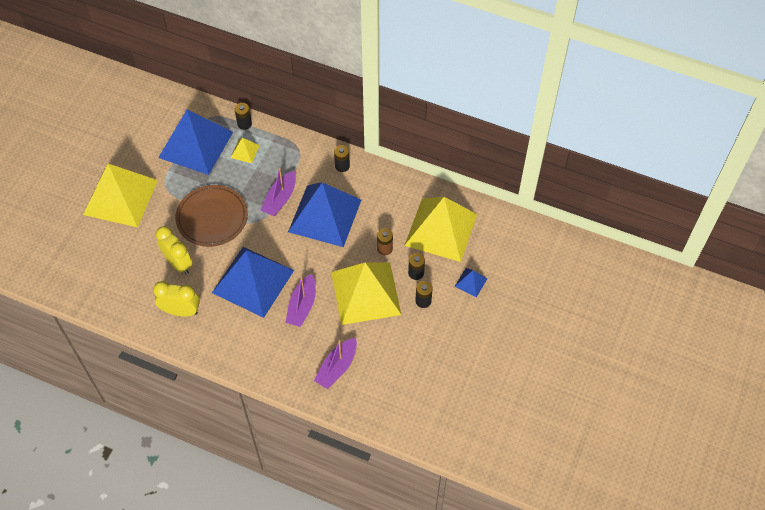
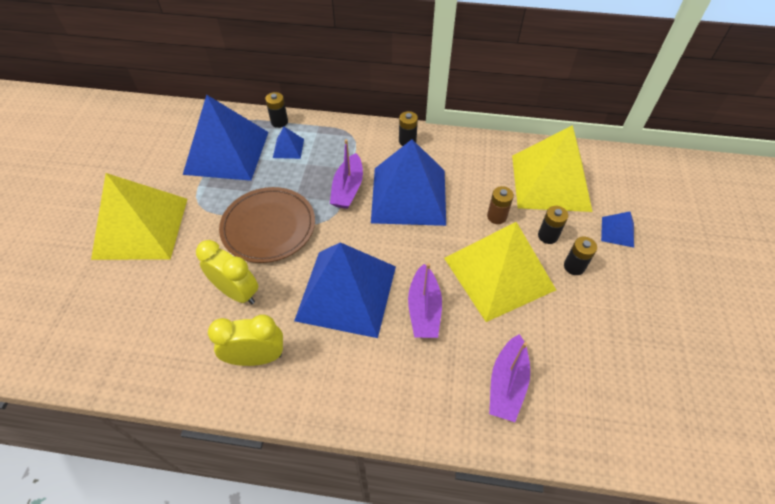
camera: 15 degrees left, 5 degrees down
(245, 151) = (288, 148): yellow pyramid -> blue pyramid

